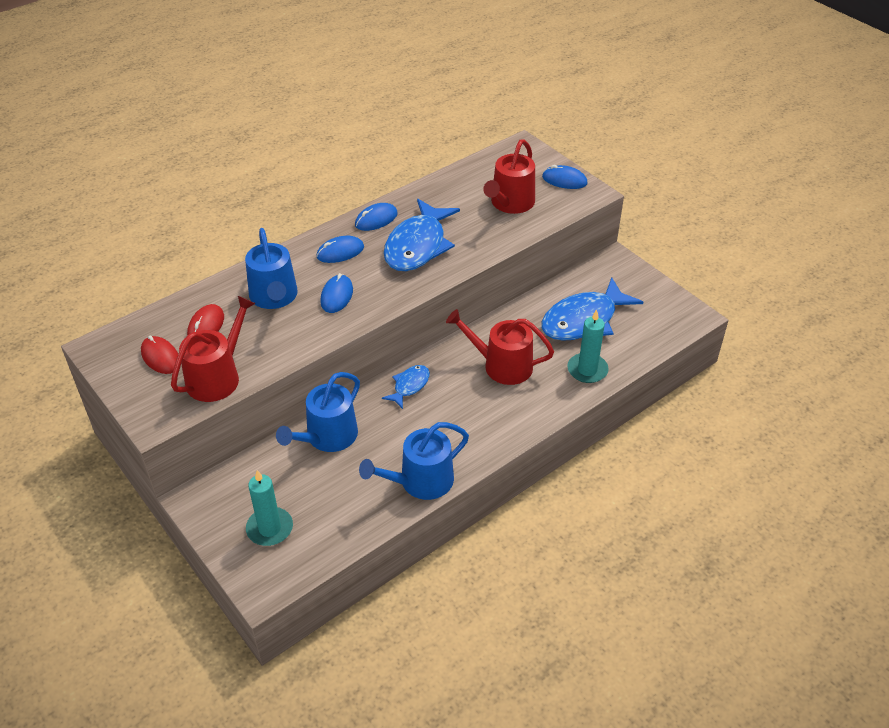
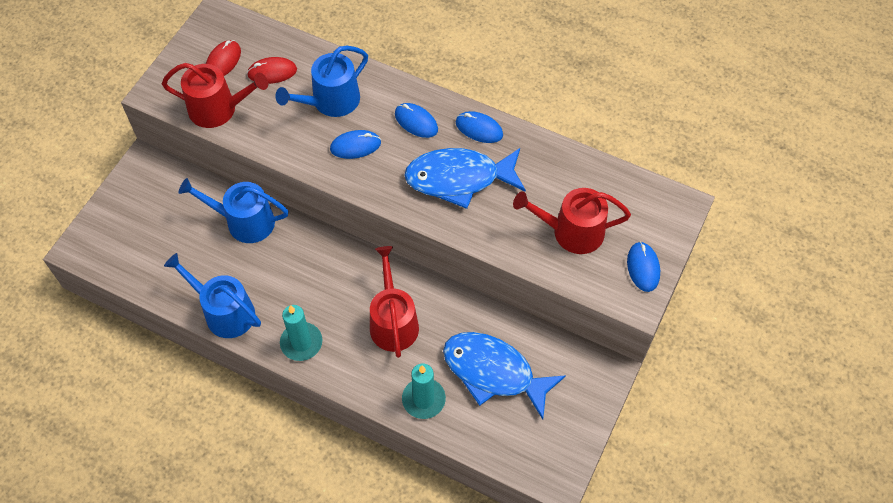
camera: 65 degrees right, 15 degrees up
(270, 528) = (135, 226): turquoise candle -> turquoise candle (301, 343)
(409, 386) = (331, 257): blue fish -> none

